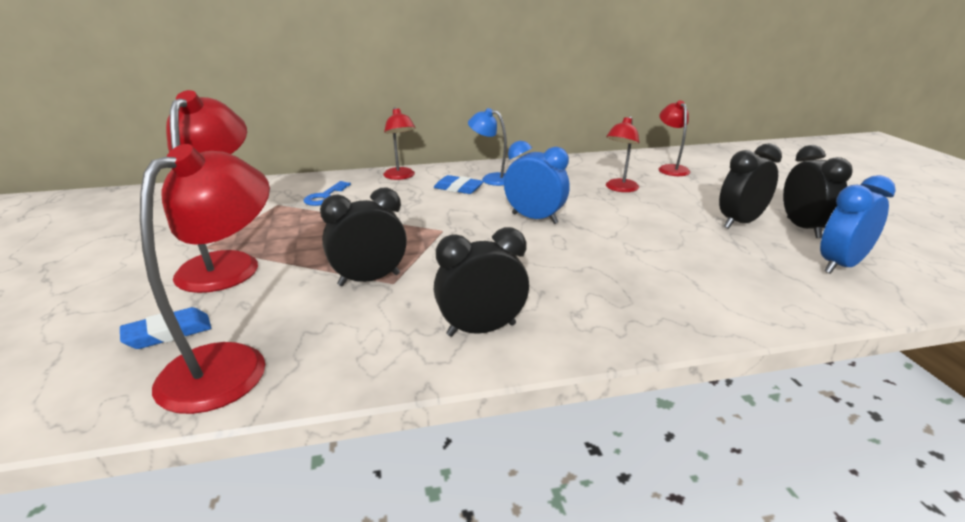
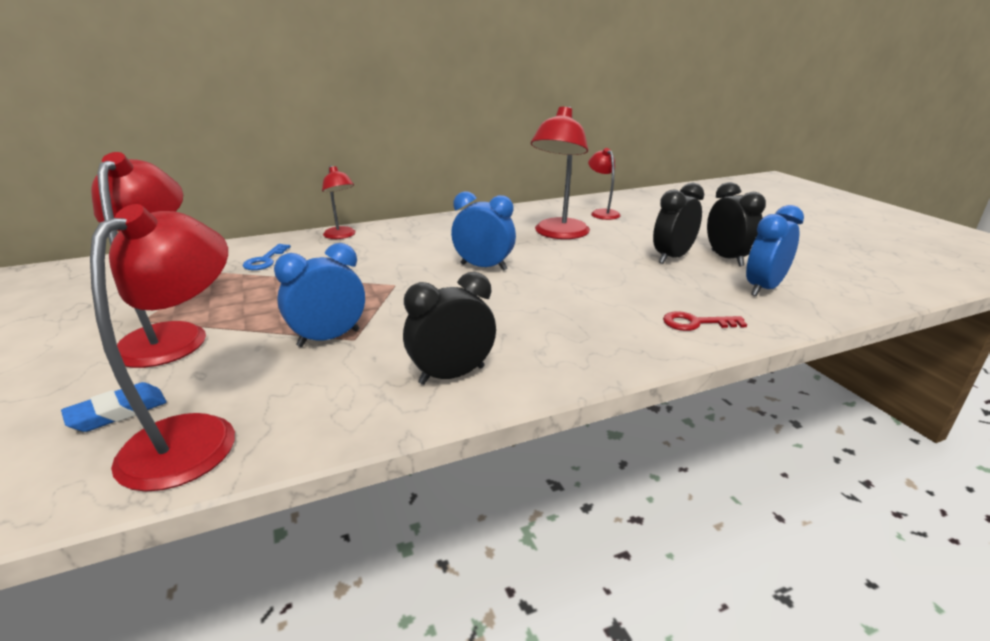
camera: 10 degrees left, 0 degrees up
(369, 279) = (329, 338): black clock -> blue clock
(458, 188) = (403, 244): blue eraser -> none
(491, 179) = (434, 232): blue lamp -> none
(619, 189) = (558, 234): red lamp -> red lamp, size x1.75
(754, 298) = (696, 323): none -> red key

